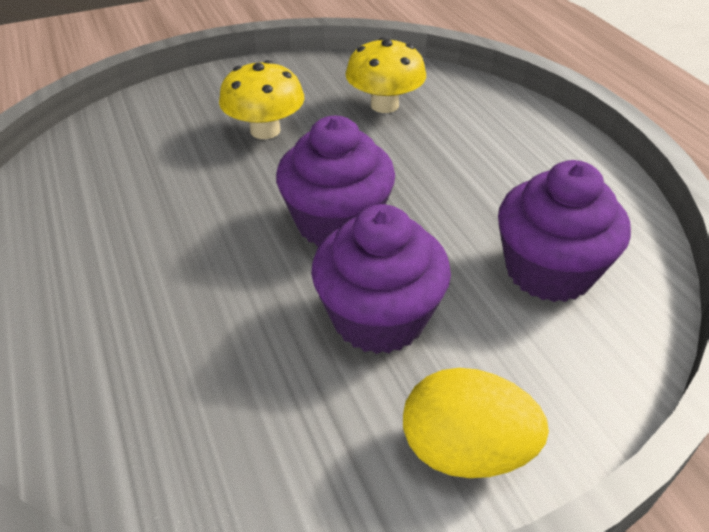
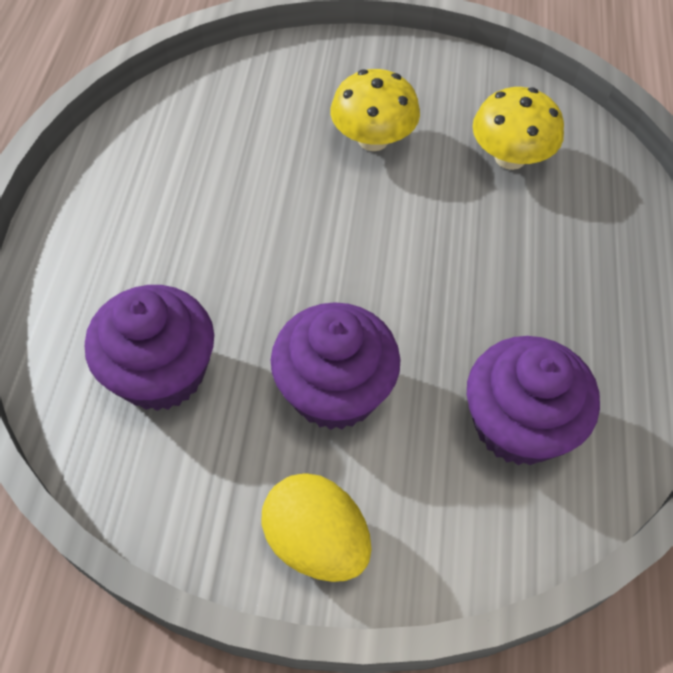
camera: 30 degrees right, 15 degrees up
(336, 222) = (366, 277): purple cupcake -> purple cupcake (161, 372)

